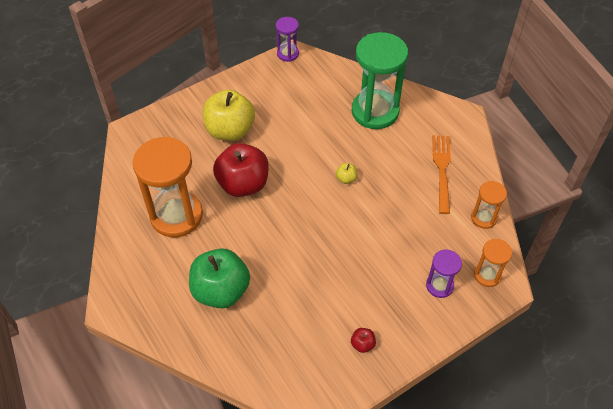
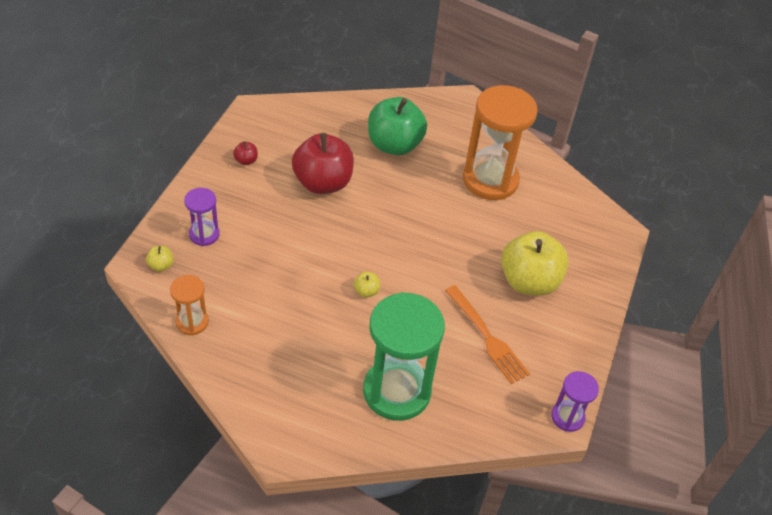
camera: 140 degrees right, 5 degrees down
(243, 184) = (461, 235): red apple -> red apple (323, 183)
(442, 170) = (269, 355): orange fork -> orange fork (487, 337)
(487, 275) = (161, 265): orange hourglass -> yellow apple

